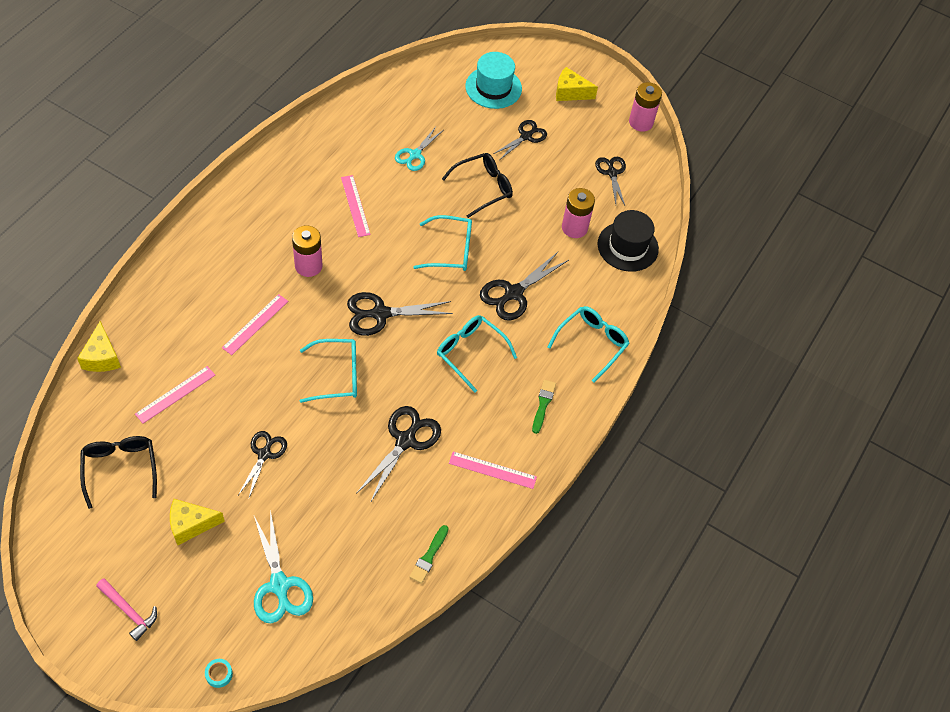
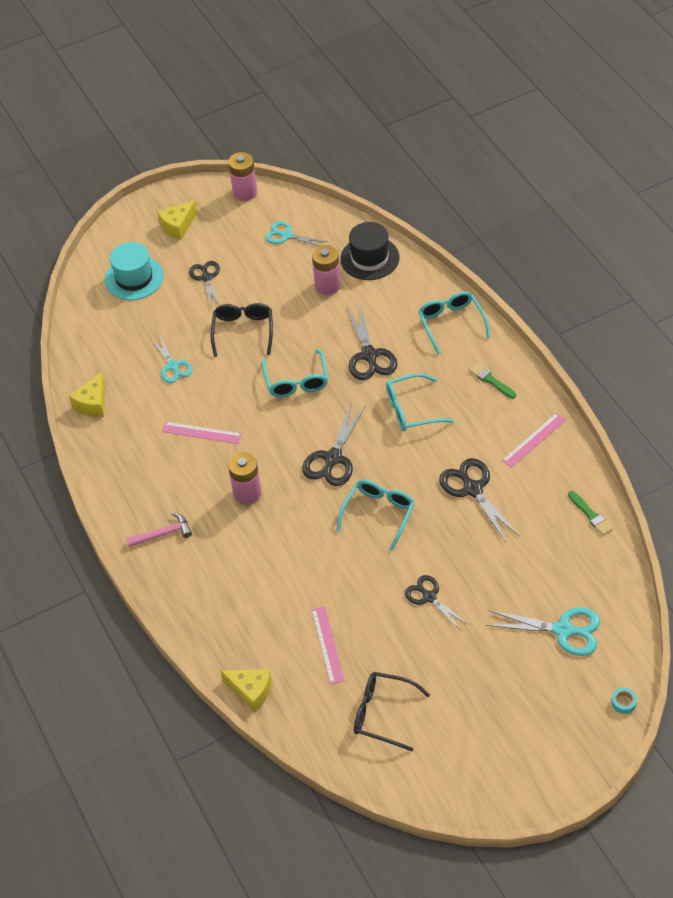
camera: 50 degrees left, 5 degrees down
(129, 611) = (531, 751): pink hammer -> pink hammer (163, 534)
(191, 525) = (470, 676): yellow cheese -> yellow cheese (93, 403)
(255, 324) = (287, 556): pink ruler -> none
(451, 250) = (296, 381): turquoise glasses -> turquoise glasses turned 135 degrees clockwise
(612, 173) = (286, 235): black scissors -> turquoise scissors

